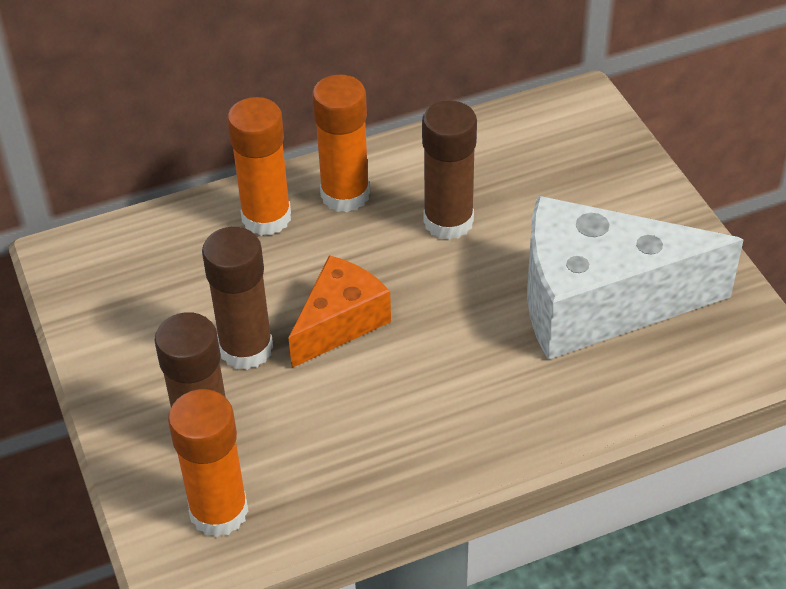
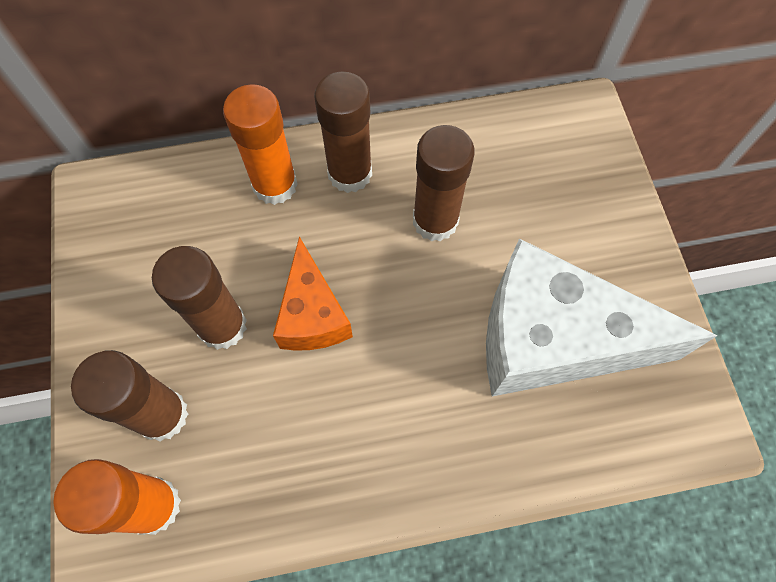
camera: 10 degrees right, 20 degrees up
(340, 323) = (312, 314): orange cheese -> orange cheese turned 120 degrees clockwise
(345, 195) = (350, 173): orange glue stick -> brown glue stick

